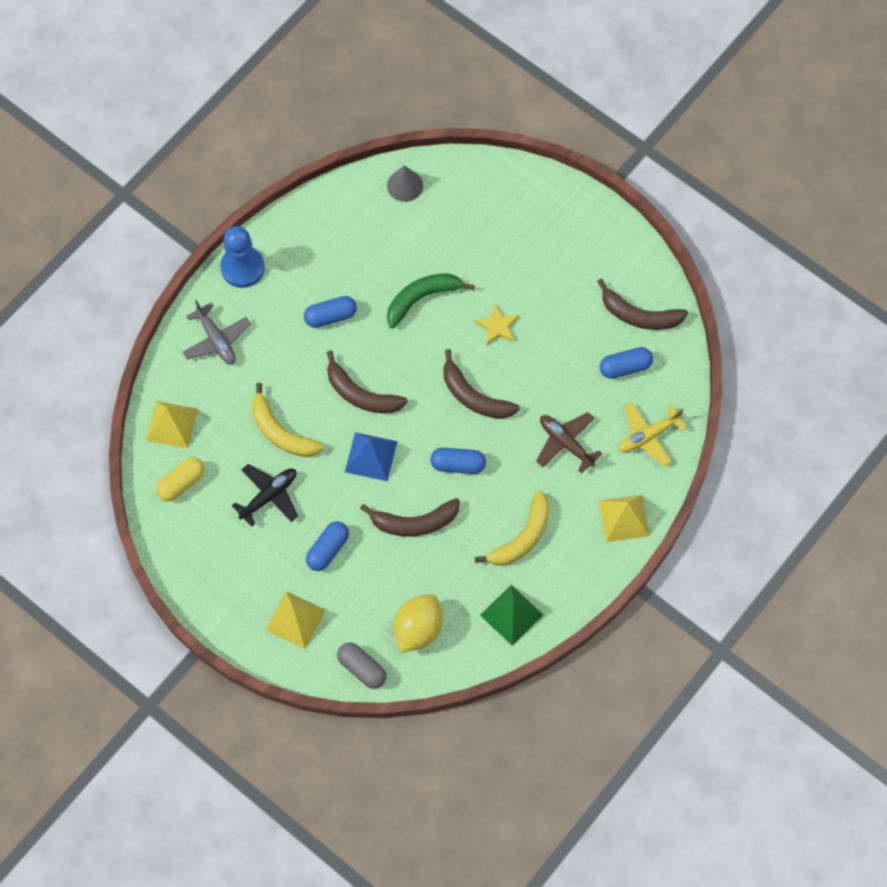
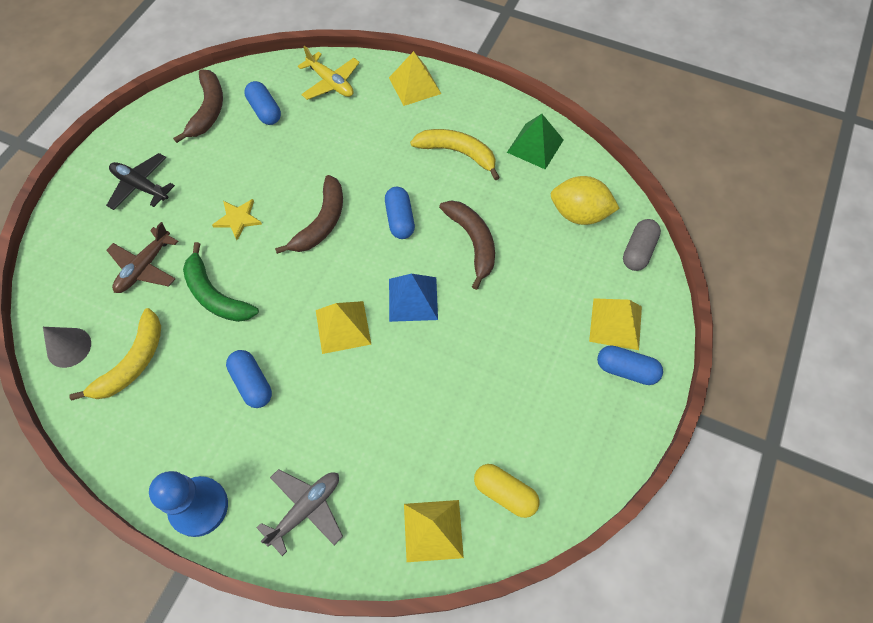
camera: 105 degrees left, 5 degrees down
(269, 496) = (489, 389): black plane -> black plane (141, 186)
(280, 432) = (409, 398): yellow banana -> yellow banana (133, 363)
(328, 549) = (529, 313): blue capsule -> blue capsule (626, 370)
(360, 394) = (343, 327): brown banana -> yellow pyramid
(566, 443) = (354, 139): brown plane -> brown plane (145, 267)

